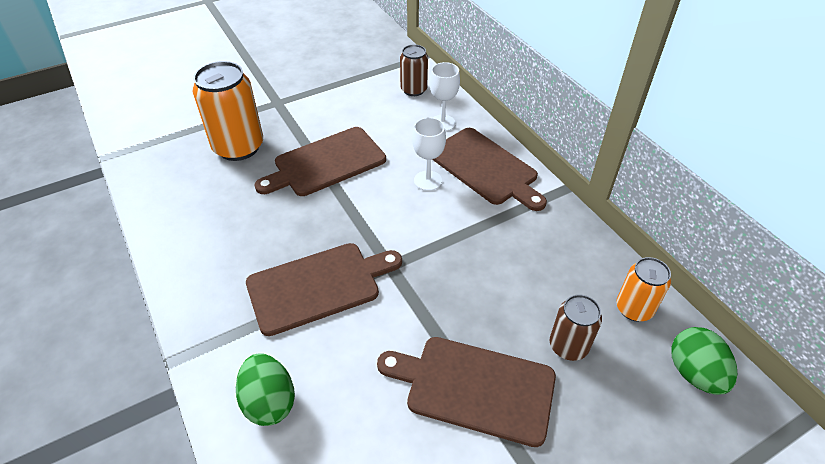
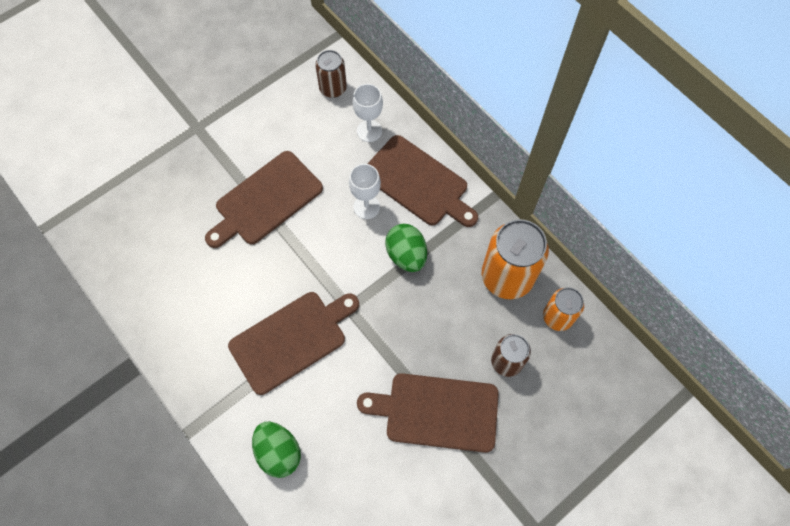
camera: 10 degrees left, 20 degrees up
(238, 147) = (175, 193): orange can -> orange can (507, 276)
(694, 373) = (604, 369): green egg -> green egg (406, 255)

